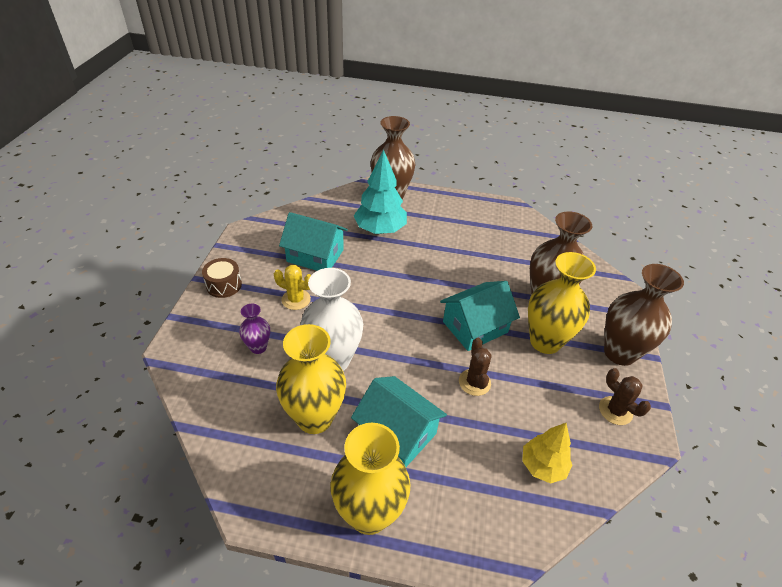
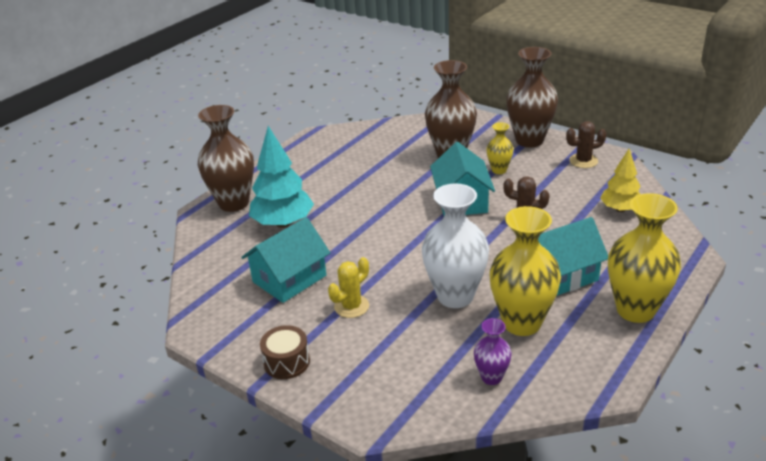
camera: 60 degrees left, 10 degrees down
(258, 347) = (407, 348): purple vase -> purple vase (491, 377)
(545, 341) = (499, 170): yellow vase -> yellow vase, size x0.51

